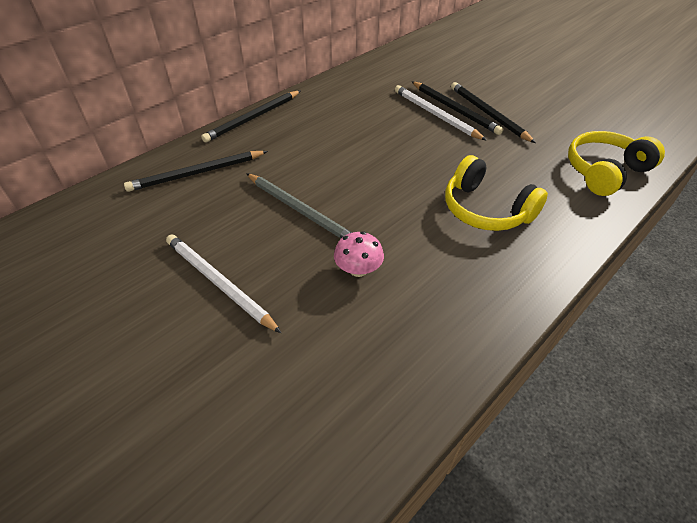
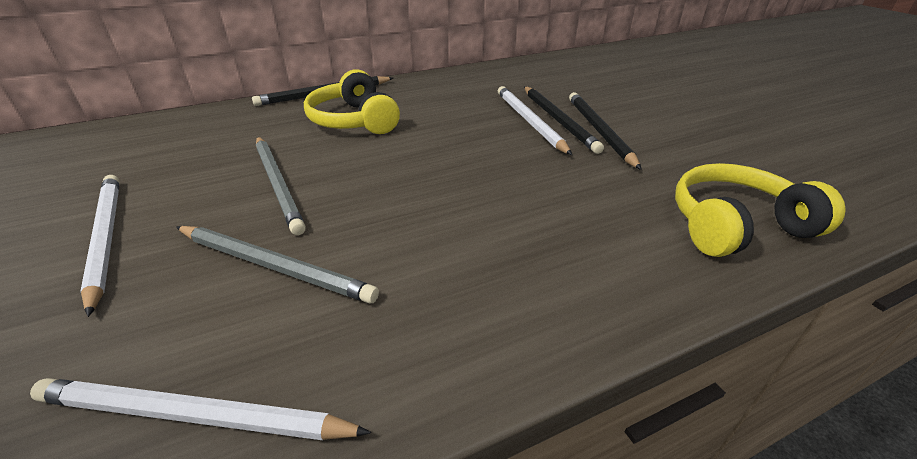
camera: 20 degrees right, 10 degrees down
(197, 173) = (216, 129): black pencil -> none
(358, 269) = (273, 265): pink mushroom -> grey pencil
(400, 362) = (195, 416): none -> white pencil
(485, 210) = (510, 234): yellow headphones -> yellow headphones (354, 120)

